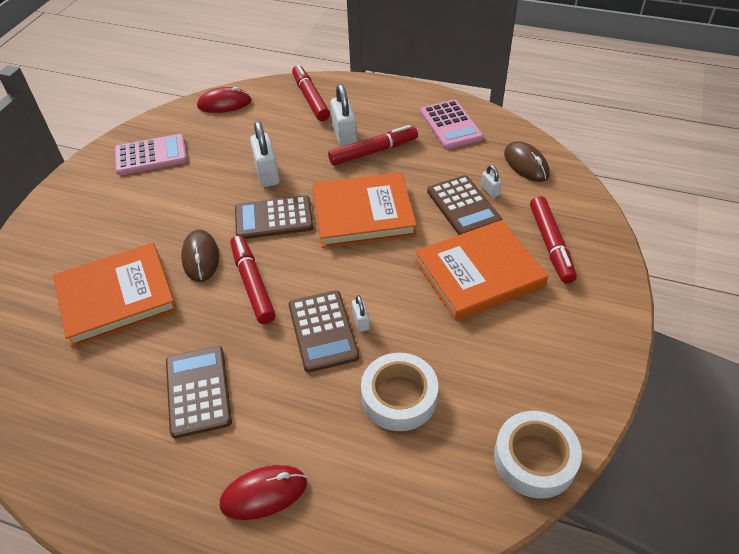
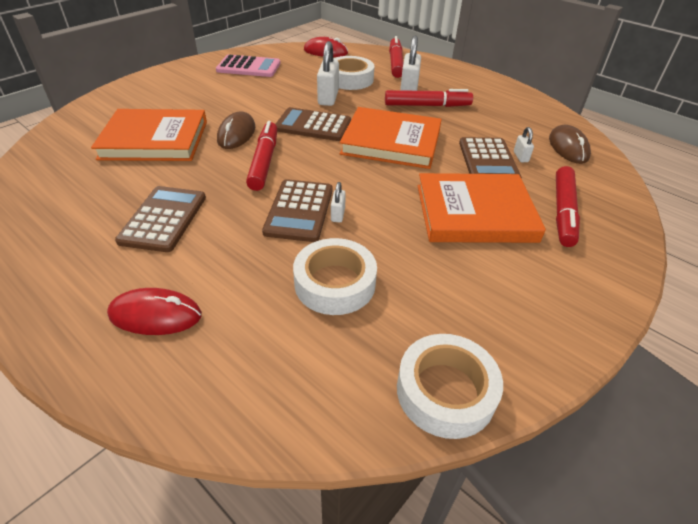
camera: 20 degrees right, 5 degrees down
(275, 138) = (350, 79): none -> white tape
(450, 125) = (508, 105): pink calculator -> none

